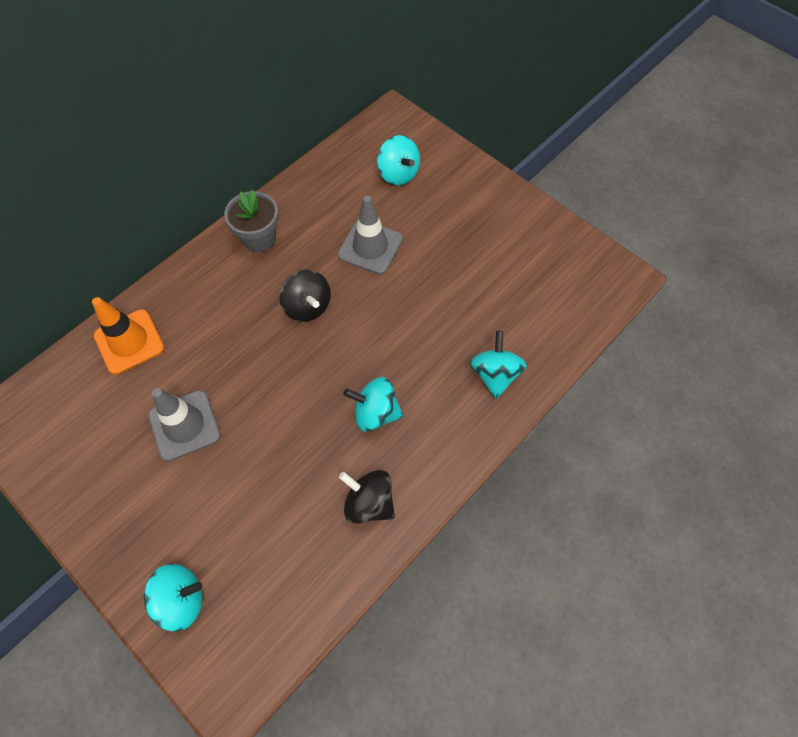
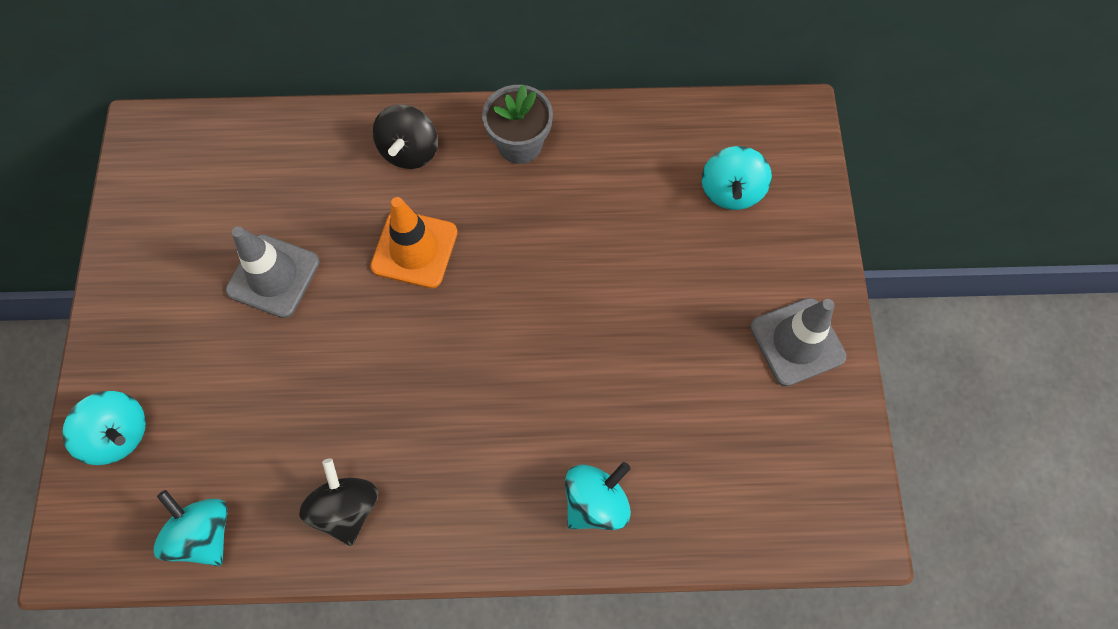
camera: 45 degrees right, 5 degrees up
(129, 342) = (307, 151): orange traffic cone -> orange traffic cone (414, 249)
(307, 307) = (491, 258): black spinning top -> black spinning top (410, 151)
(370, 247) = (616, 248): grey traffic cone -> grey traffic cone (797, 342)
(375, 413) = (442, 426): turquoise spinning top -> turquoise spinning top (204, 533)

